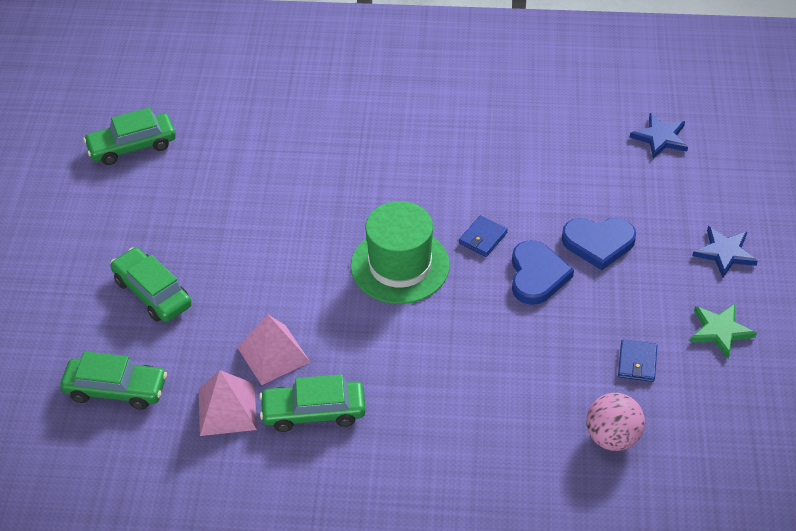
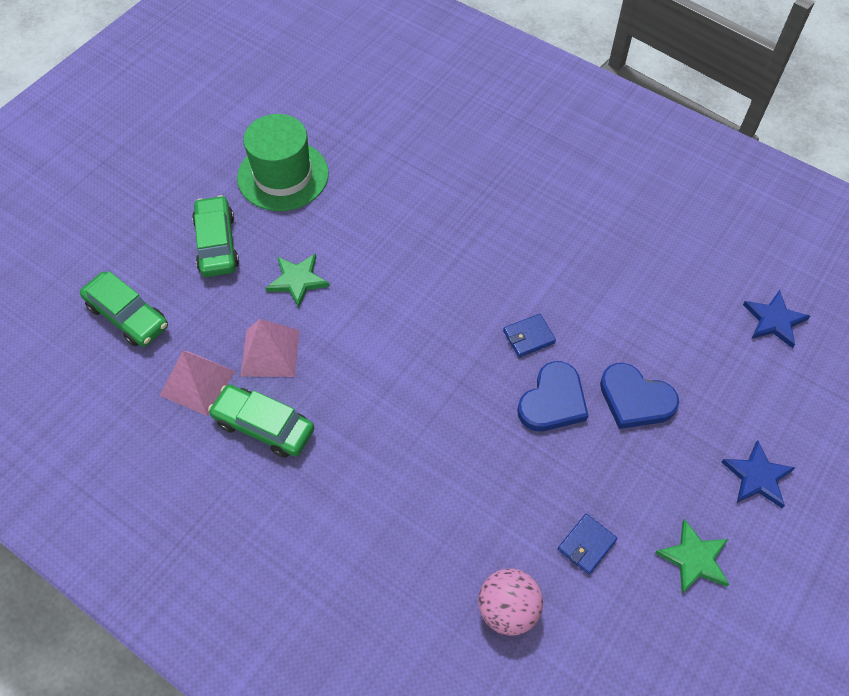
camera: 30 degrees right, 10 degrees up
(132, 146) = (295, 104): green car -> none
(252, 287) = (297, 280): none -> green star
(400, 265) = (435, 325): green hat -> green hat (283, 175)

